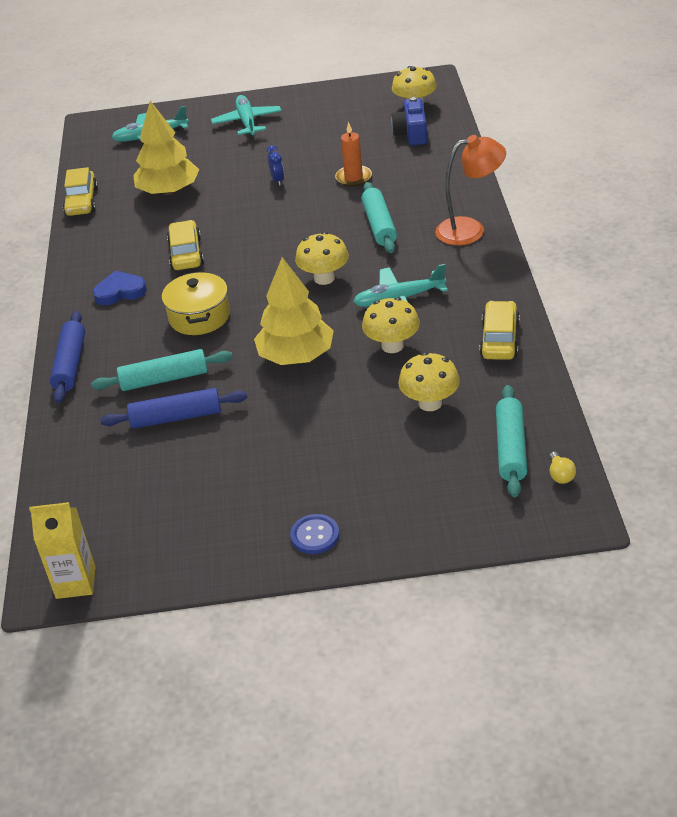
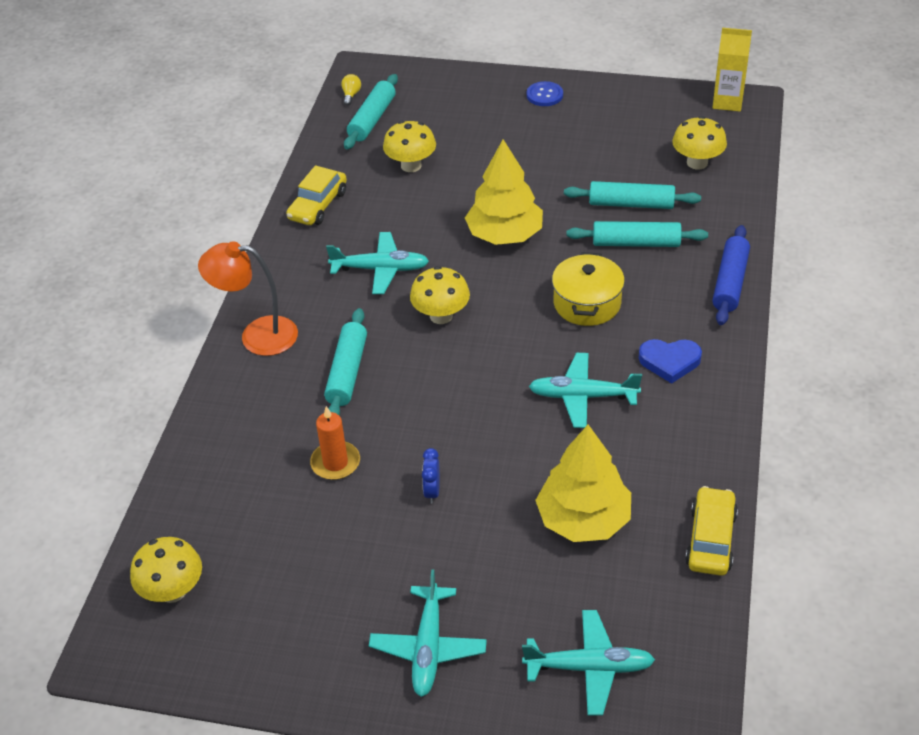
camera: 165 degrees left, 5 degrees up
(176, 417) = (631, 204): blue rolling pin -> turquoise rolling pin
(186, 253) = (583, 396): yellow car -> turquoise plane
(392, 346) = (413, 223): yellow mushroom -> yellow mushroom (697, 162)
(411, 133) = (215, 527): blue camera -> none

